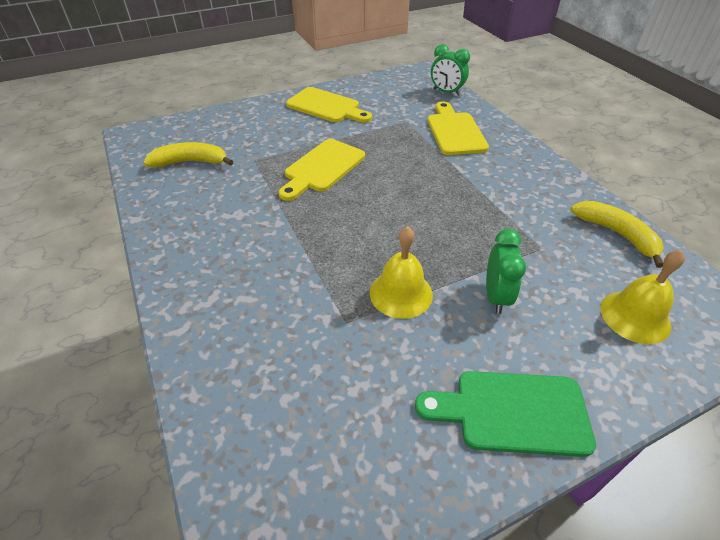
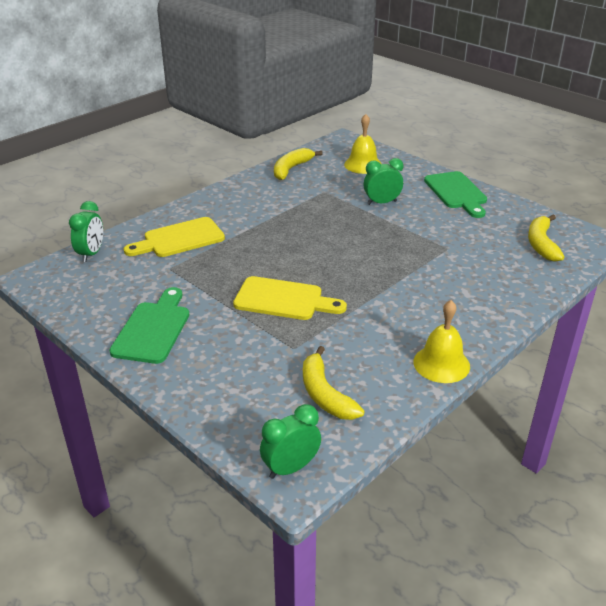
camera: 110 degrees left, 10 degrees down
(144, 135) = (291, 468): none -> green clock
(296, 456) = (541, 244): none -> yellow banana
(326, 106) = (153, 329): yellow cutting board -> green cutting board
(401, 293) = (407, 233): yellow bell -> yellow bell (441, 364)

